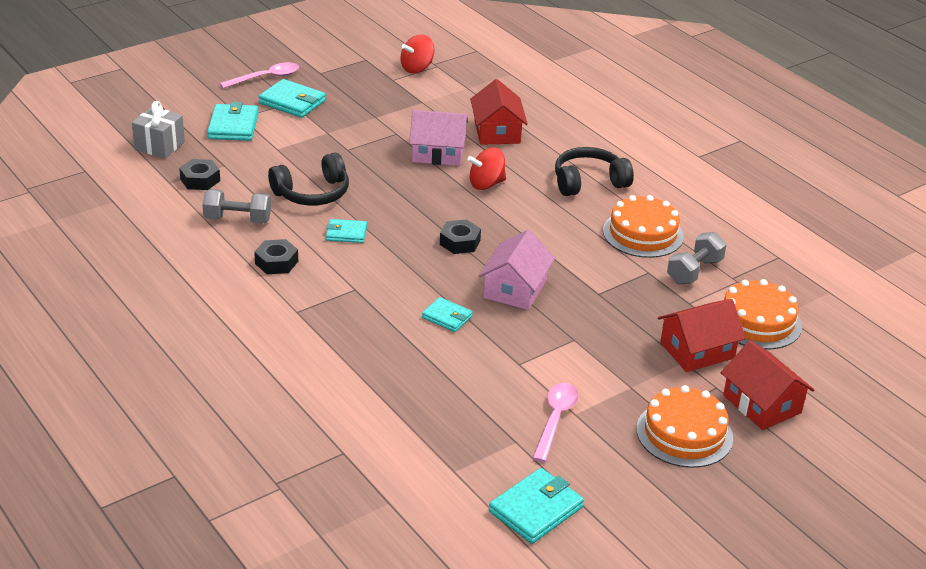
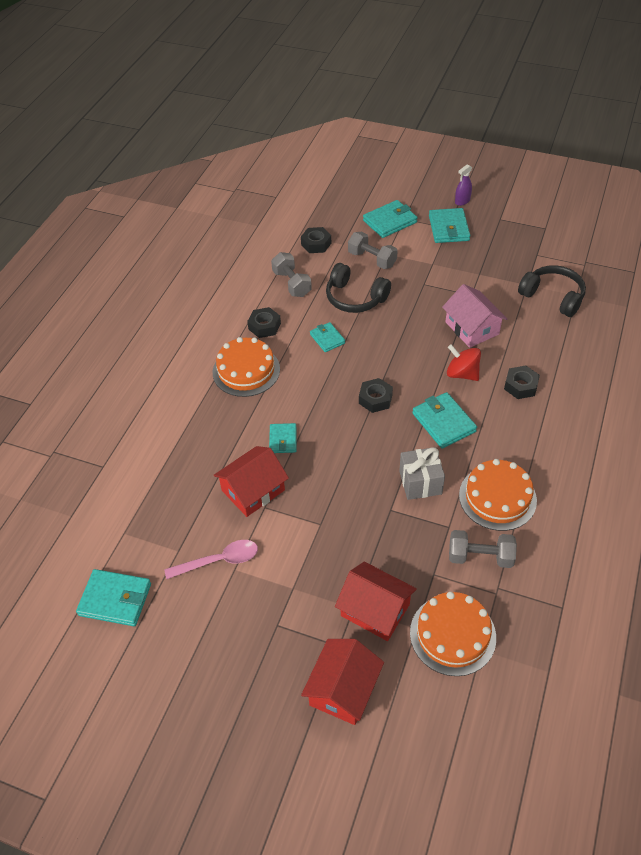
camera: 60 degrees right, 15 degrees up
(159, 146) = (333, 207): grey gift -> grey gift (420, 482)
(266, 78) = (462, 201): pink spoon -> purple spray bottle
(272, 160) = (372, 259): none -> grey dumbbell
(417, 68) = (567, 257): red spinning top -> none
(497, 132) = (537, 342): red house -> red house (253, 490)
(515, 289) = (349, 458): pink house -> none
(531, 220) = (443, 422): none -> turquoise wallet
(536, 164) = (520, 386): none -> black nut
(589, 182) = (531, 428): black headphones -> black headphones (553, 297)
(684, 433) = (264, 651): orange cake -> orange cake (246, 370)

